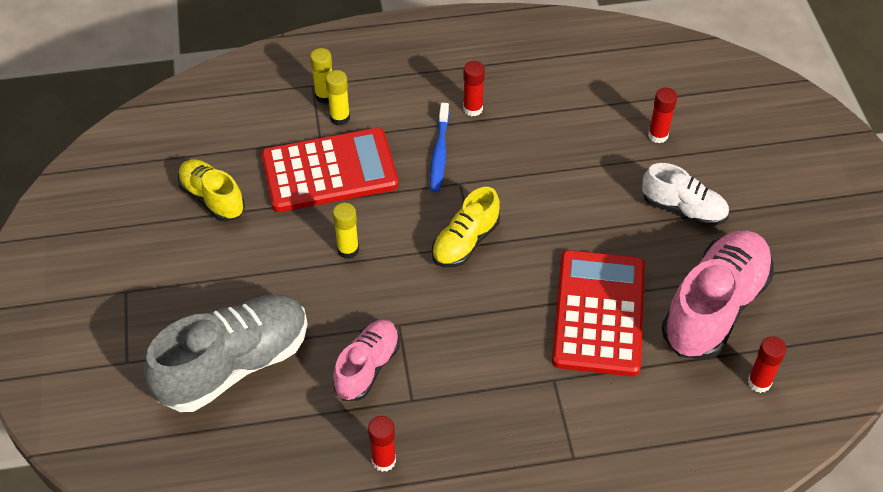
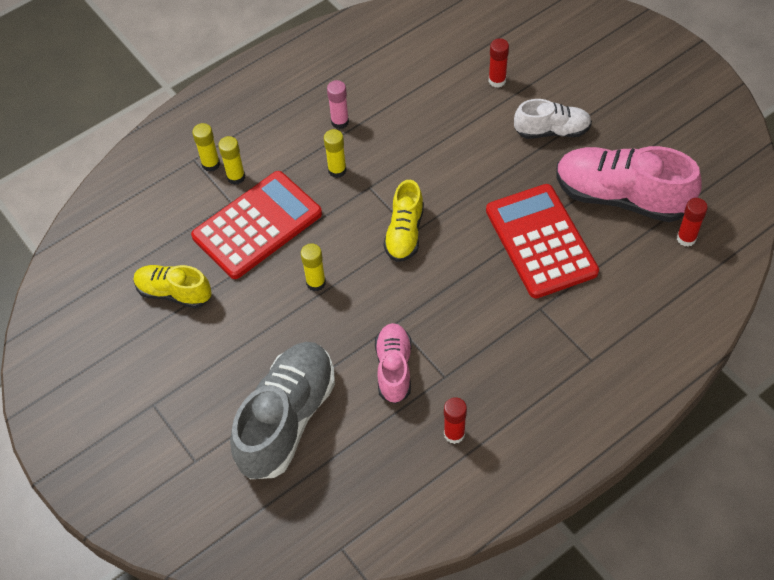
camera: 25 degrees left, 5 degrees up
(439, 153) = (337, 170): blue toothbrush -> yellow glue stick
(473, 109) = (340, 122): red glue stick -> pink glue stick
(714, 307) = (621, 197): pink shoe -> pink shoe turned 75 degrees counterclockwise

